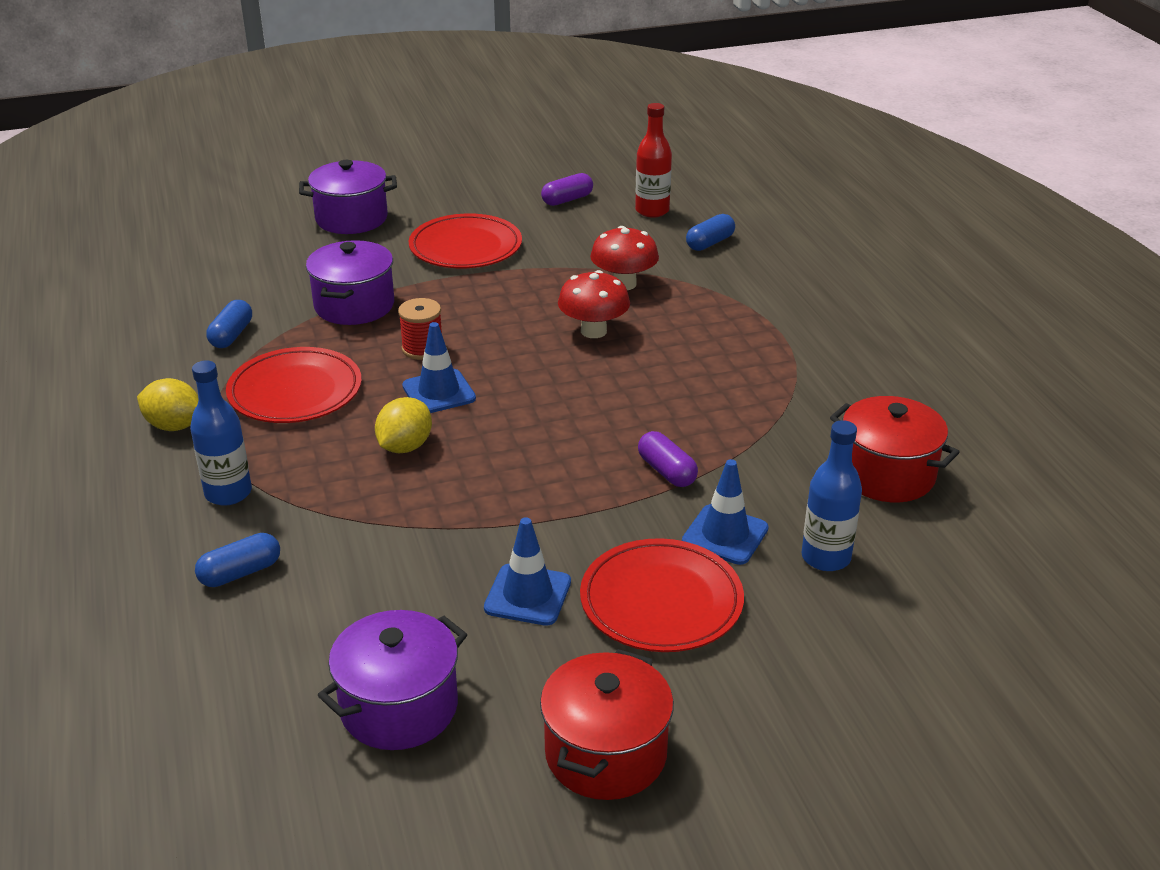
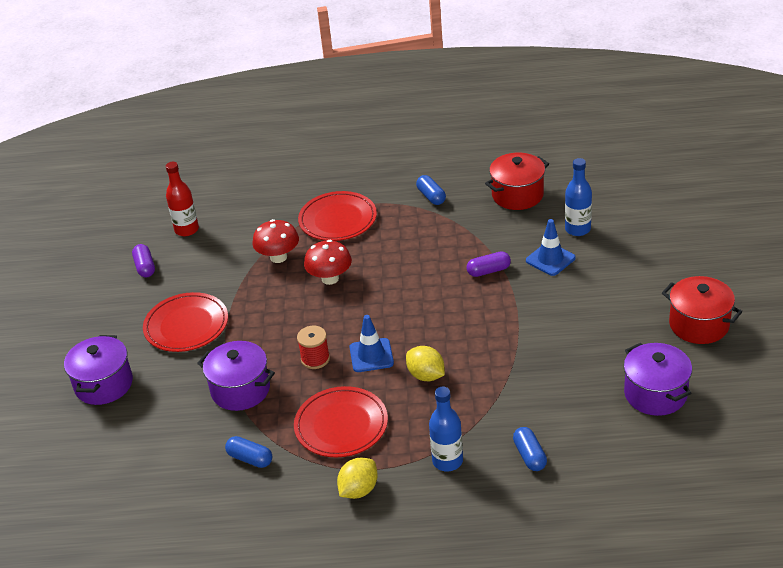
camera: 70 degrees left, 5 degrees up
(527, 595) = (580, 337): blue traffic cone -> none
(661, 601) = (596, 290): red plate -> red plate (338, 220)
(710, 243) = (246, 212): blue capsule -> blue capsule (431, 196)

